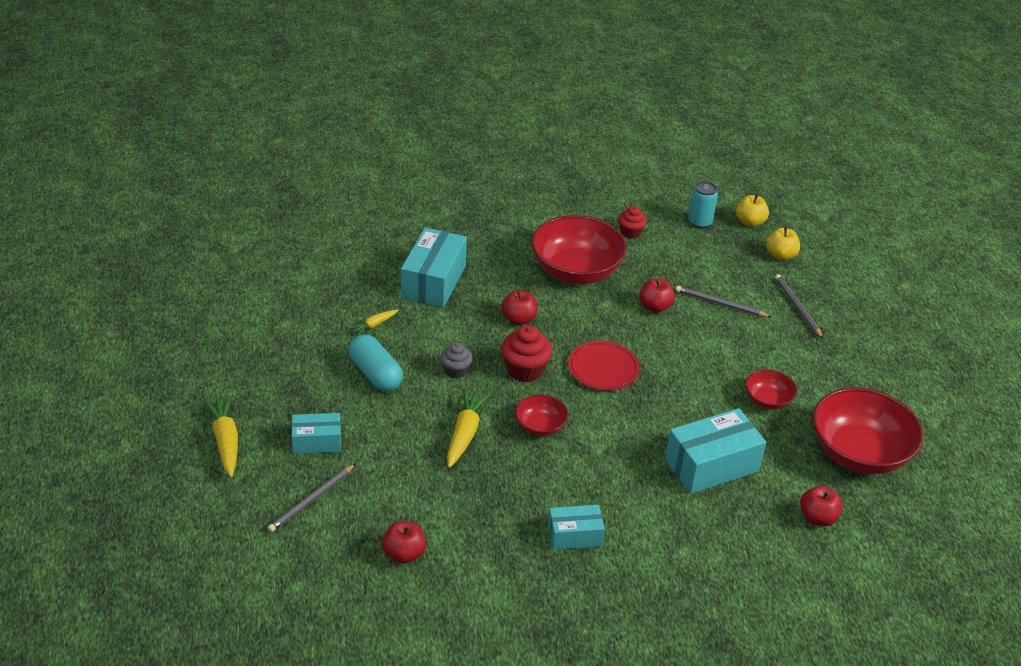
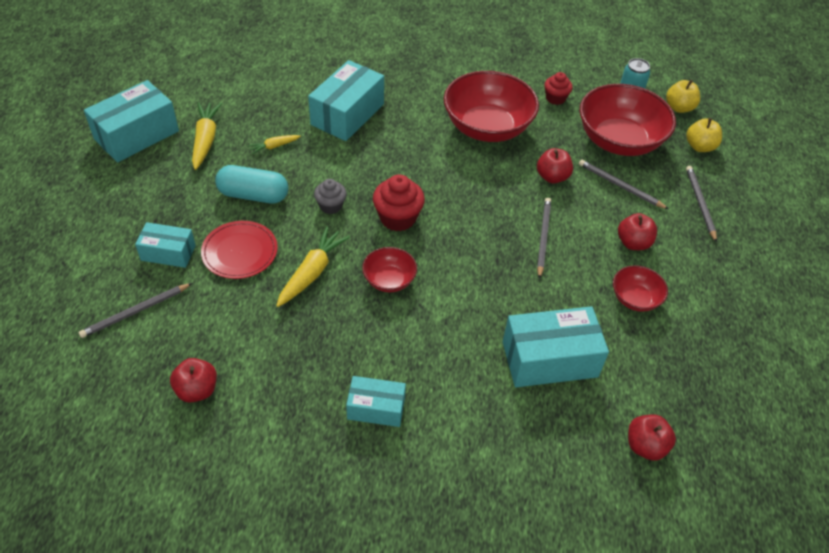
camera: 15 degrees right, 10 degrees up
(225, 441) = (86, 235): yellow carrot -> yellow carrot (205, 140)
(228, 338) = (136, 135): none -> turquoise box
(375, 374) = (253, 195): turquoise capsule -> turquoise capsule turned 60 degrees counterclockwise
(519, 319) = (413, 165): red apple -> red apple (633, 243)
(603, 368) = (476, 231): red plate -> red plate (240, 252)
(667, 363) = (543, 237): none -> grey pencil
(859, 453) = (716, 379): red bowl -> red bowl (619, 140)

